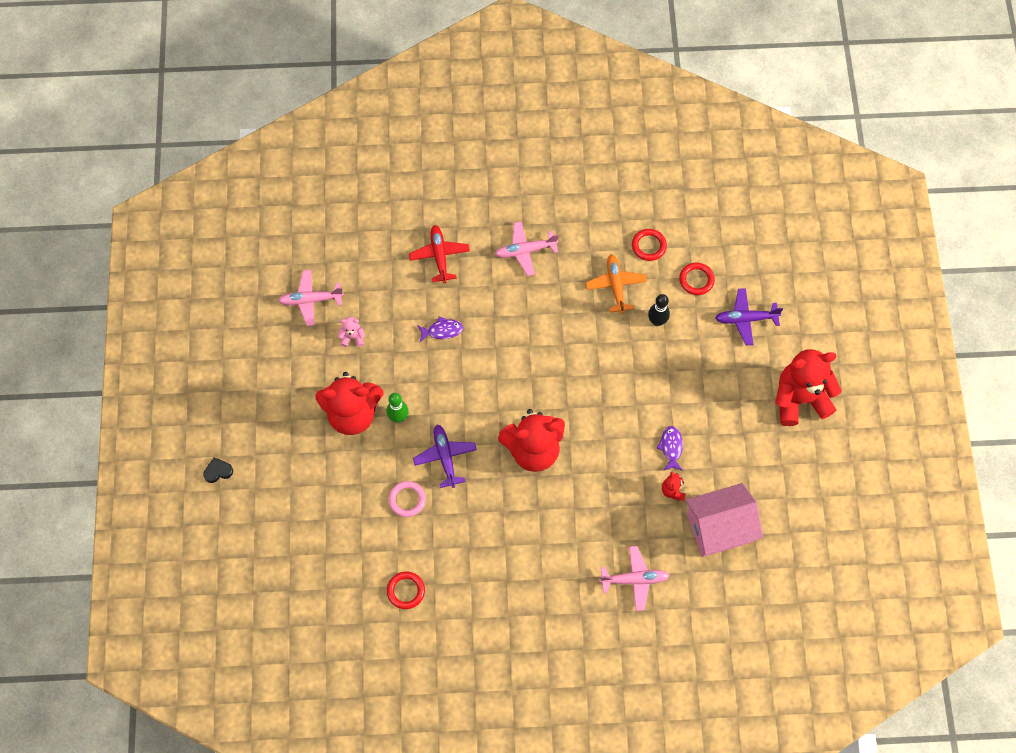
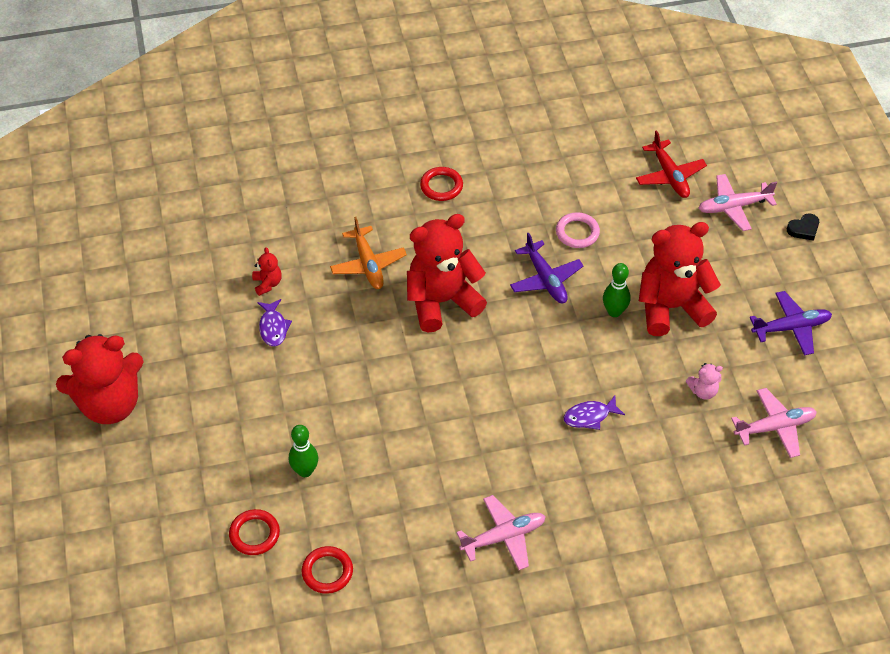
camera: 170 degrees right, 15 degrees down
(406, 591) = (553, 154): red ring -> red ring (441, 186)
(439, 256) = (622, 511): red plane -> red plane (670, 176)
(615, 285) = (368, 509): orange plane -> orange plane (368, 264)
(634, 579) = (303, 196): pink plane -> pink plane (733, 207)
(657, 321) = (305, 471): black bowling pin -> green bowling pin
(719, 527) = (209, 256): pink house -> none
(745, 319) = (183, 492): purple plane -> purple plane (791, 327)

